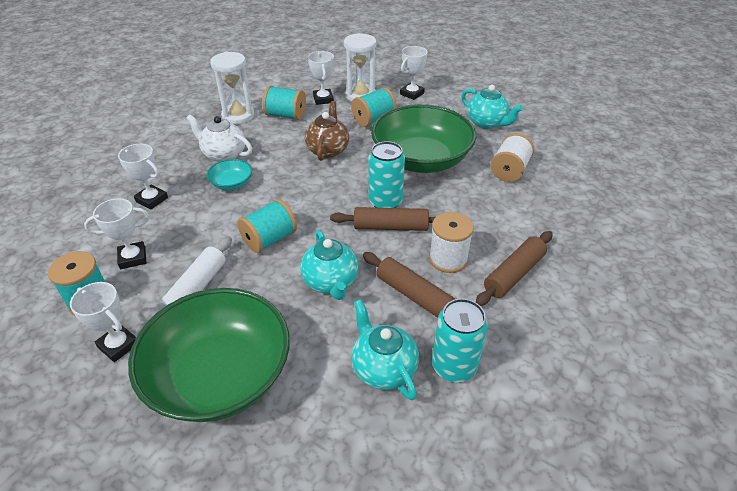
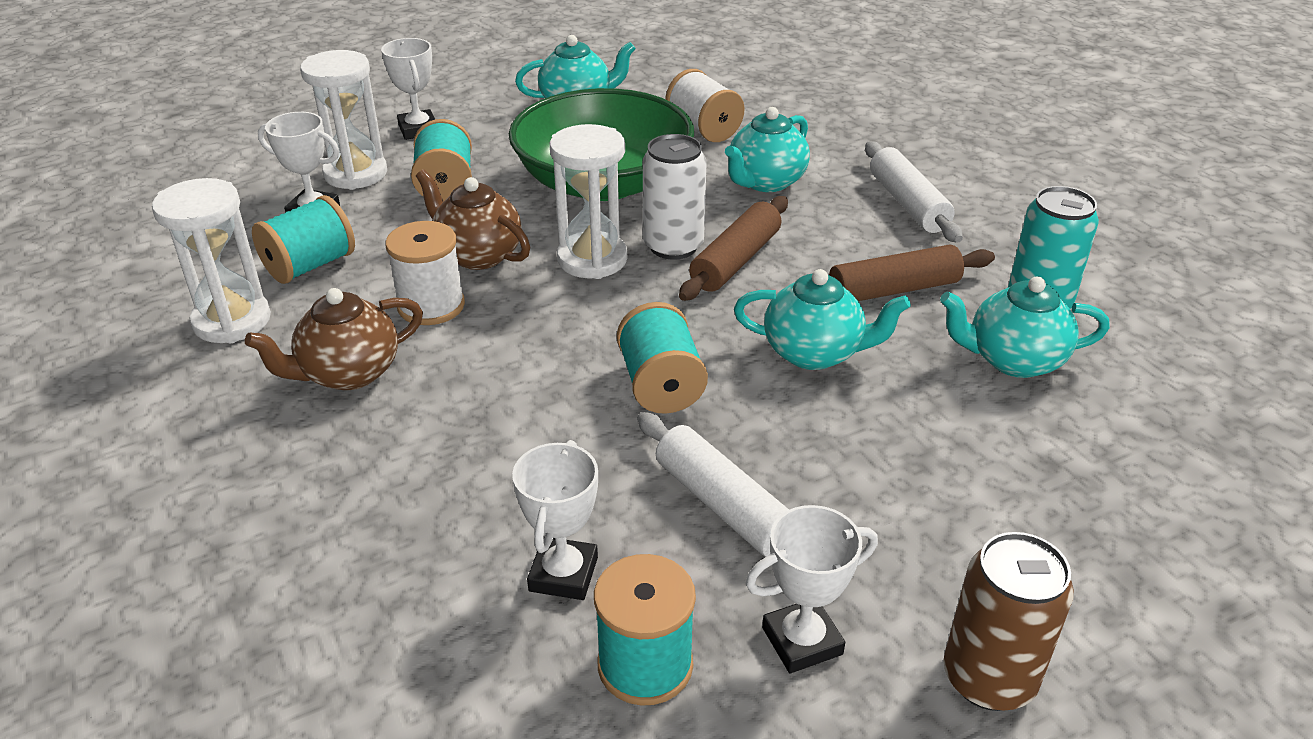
camera: 60 degrees left, 5 degrees down
(115, 423) = (988, 678): none -> brown can
(152, 199) = (393, 508): white trophy -> none
(219, 375) = (944, 523): green bowl -> none
(224, 155) = (348, 373): white teapot -> brown teapot
(231, 183) = (456, 387): turquoise bowl -> none
(352, 182) = (592, 259): none -> white hourglass
(385, 202) = (673, 246): turquoise can -> white can
(448, 259) = (843, 239): white spool -> white spool (431, 306)
(478, 211) = (765, 182): none -> turquoise teapot
(513, 274) = (908, 204): brown rolling pin -> white rolling pin

